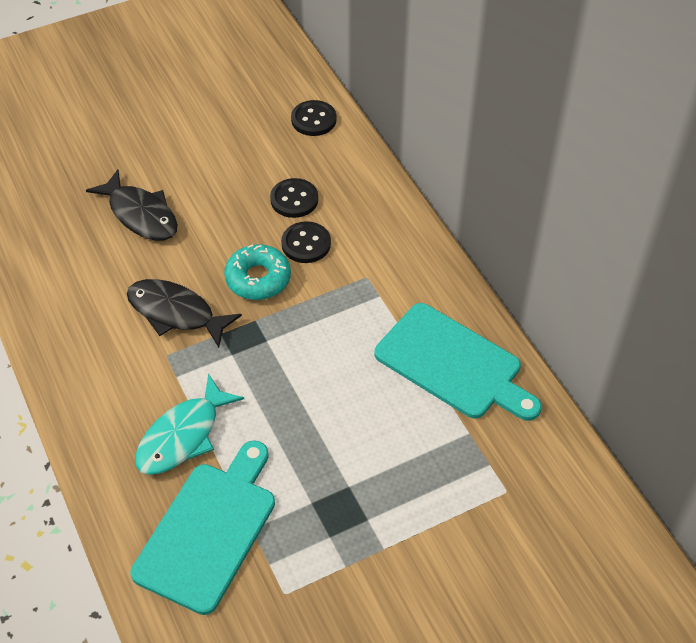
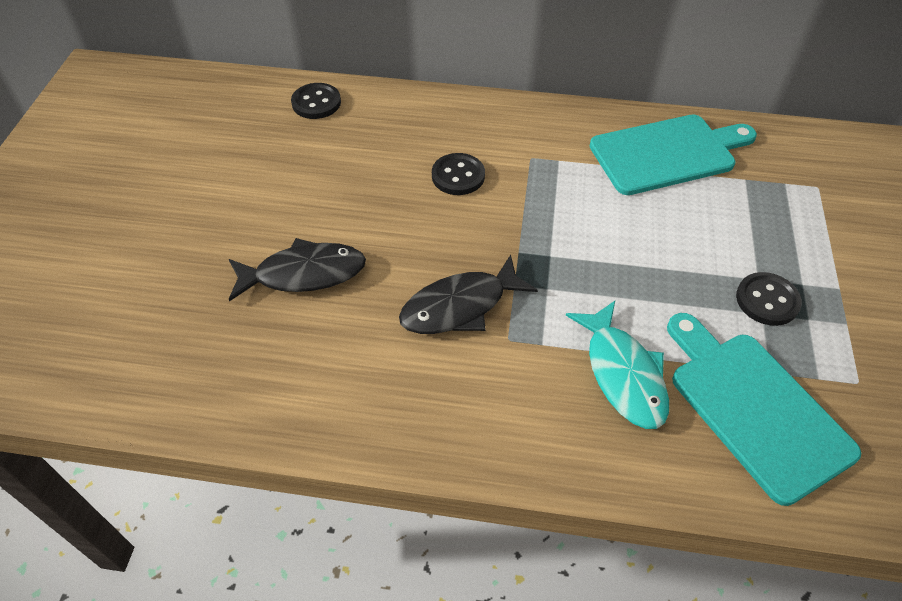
camera: 55 degrees left, 0 degrees up
(258, 278) = (470, 226): turquoise donut -> none
(294, 199) = (398, 158): black button -> black button (767, 300)

